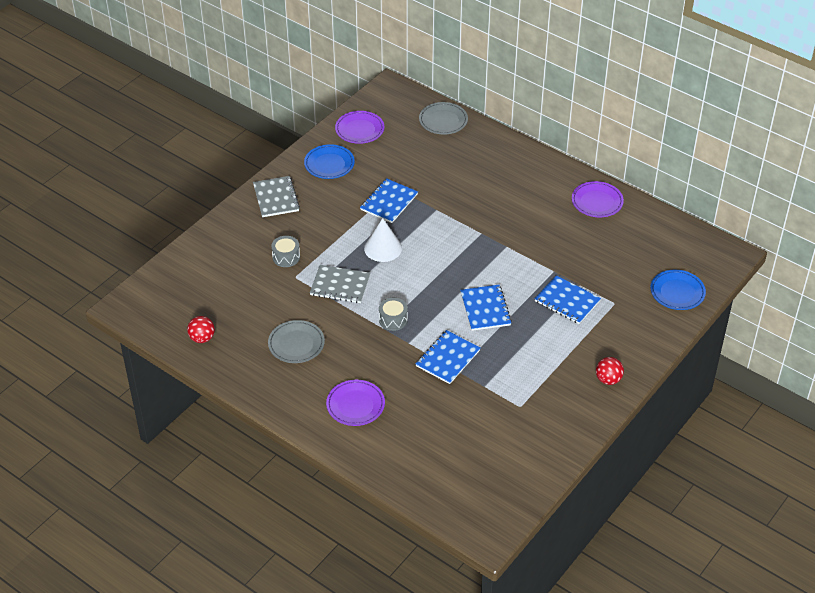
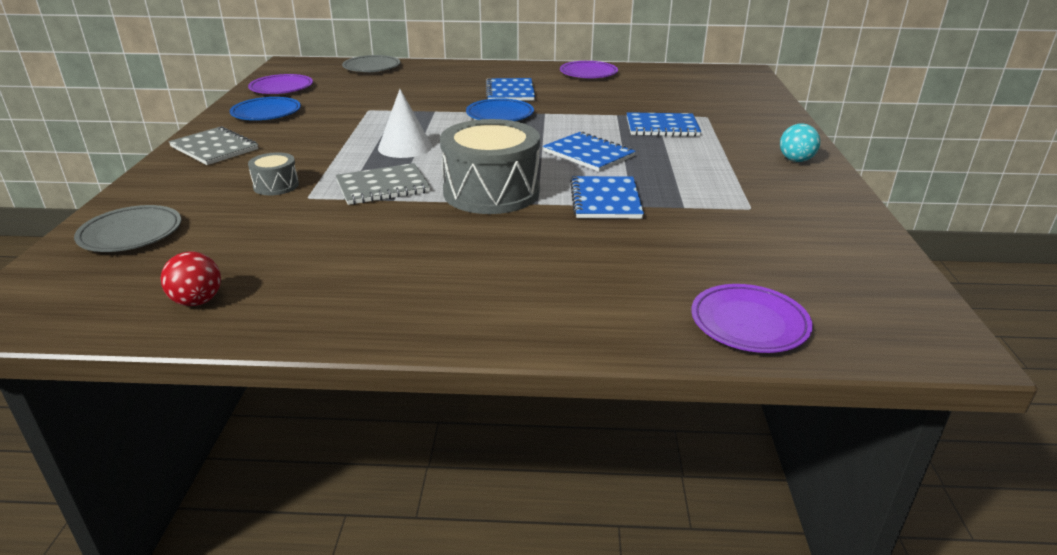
camera: 35 degrees left, 15 degrees down
(296, 344) = (377, 254): grey plate -> grey plate (131, 234)
(355, 405) = (547, 283): purple plate -> purple plate (749, 323)
(389, 202) = (372, 118): blue notebook -> blue notebook (510, 92)
(393, 320) = (491, 192): grey drum -> grey drum, size x2.17
(608, 379) = (796, 160): red ball -> turquoise ball
(677, 292) = (746, 97): blue plate -> blue plate (500, 115)

